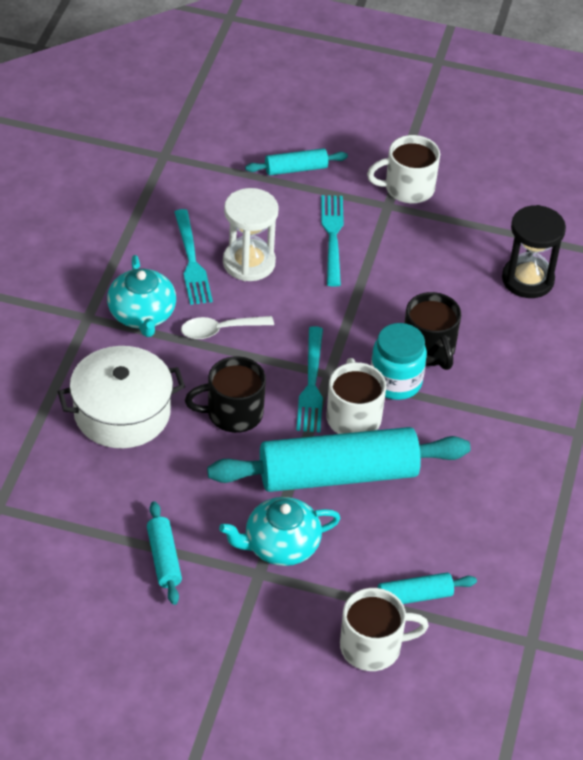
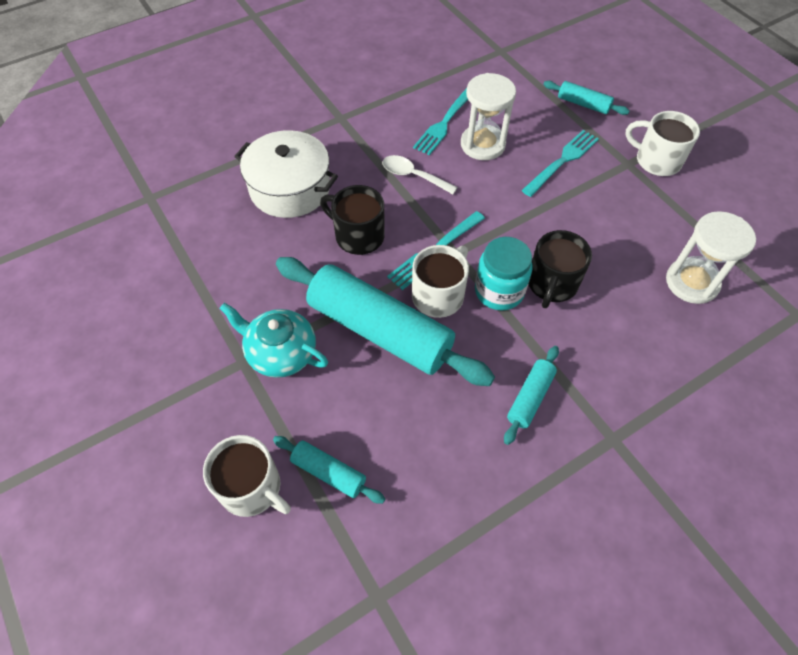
camera: 45 degrees right, 10 degrees up
(142, 314) = (375, 136): turquoise teapot -> none
(164, 559) = (198, 303): turquoise rolling pin -> turquoise rolling pin (530, 398)
(527, 279) = (691, 282): black hourglass -> white hourglass

